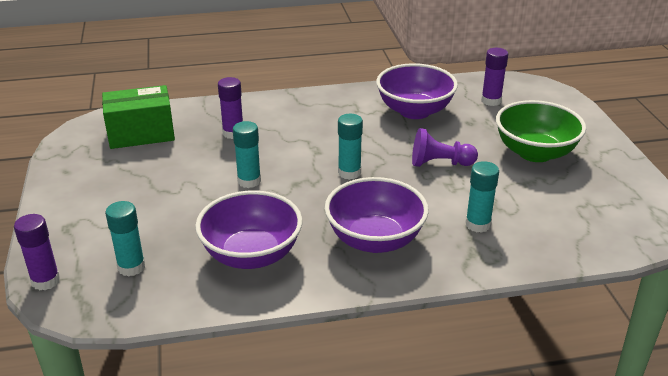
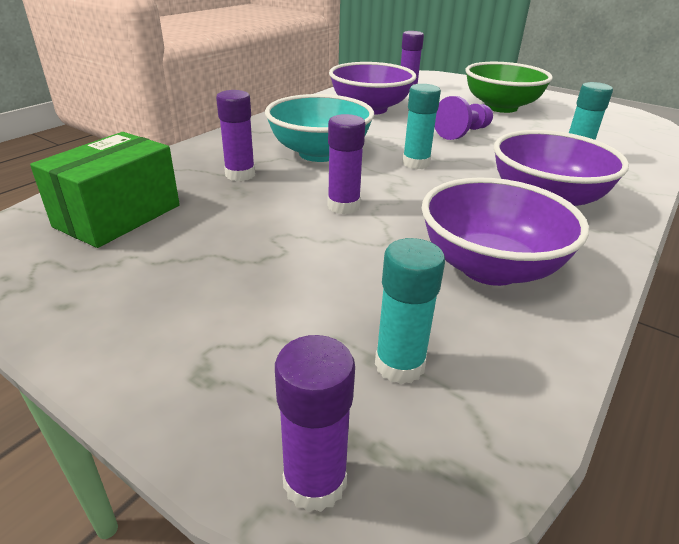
camera: 45 degrees left, 0 degrees up
(249, 181) = (343, 206): turquoise glue stick -> purple glue stick
(304, 137) = (319, 153): none -> turquoise bowl

